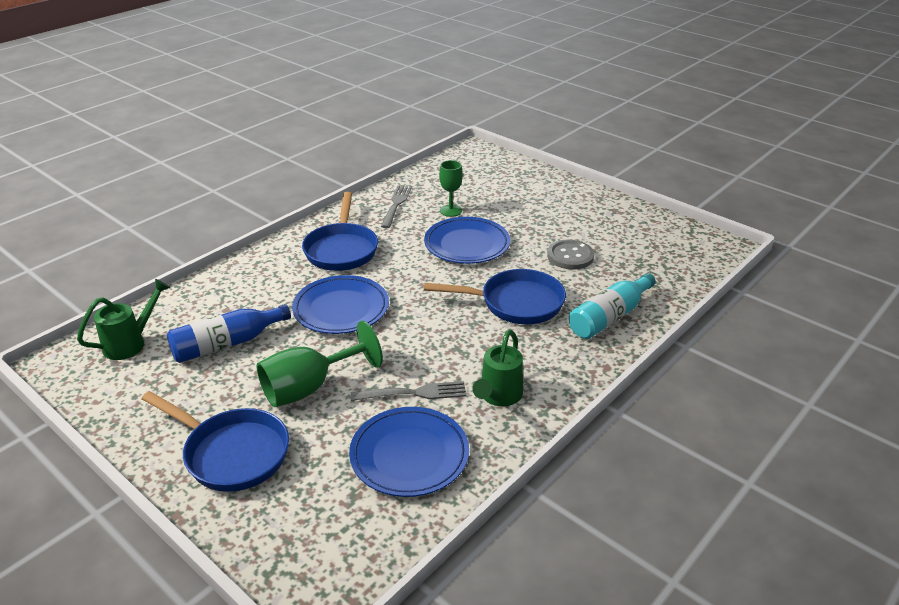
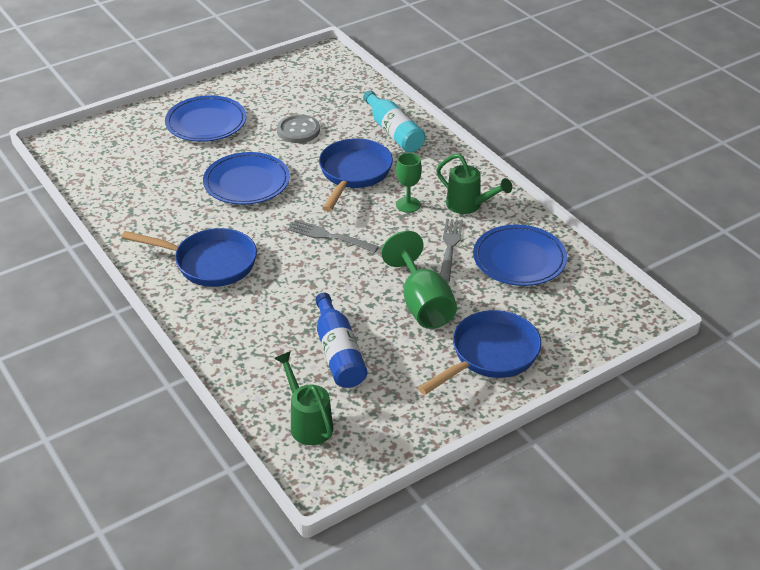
camera: 75 degrees left, 5 degrees up
(341, 309) = (315, 274): blue plate -> blue plate (206, 123)
(396, 205) = (142, 215): grey fork -> grey fork (329, 236)
(450, 210) = (177, 181): green goblet -> green goblet (408, 204)

